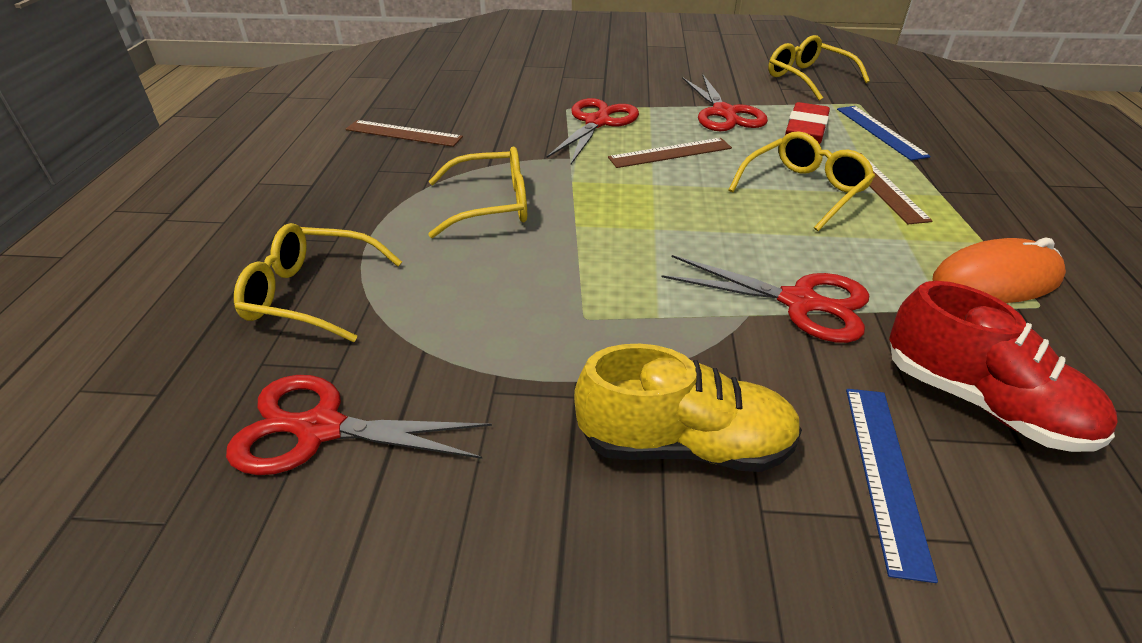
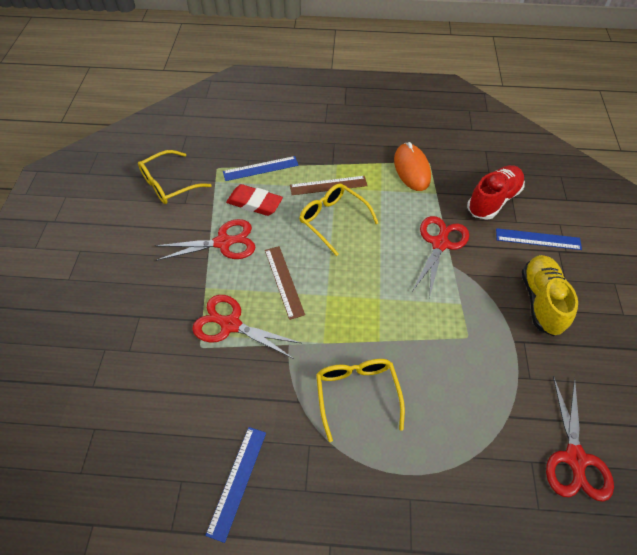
camera: 90 degrees left, 15 degrees up
(311, 294) = (472, 498): yellow glasses -> none
(403, 133) = (237, 481): brown ruler -> blue ruler

